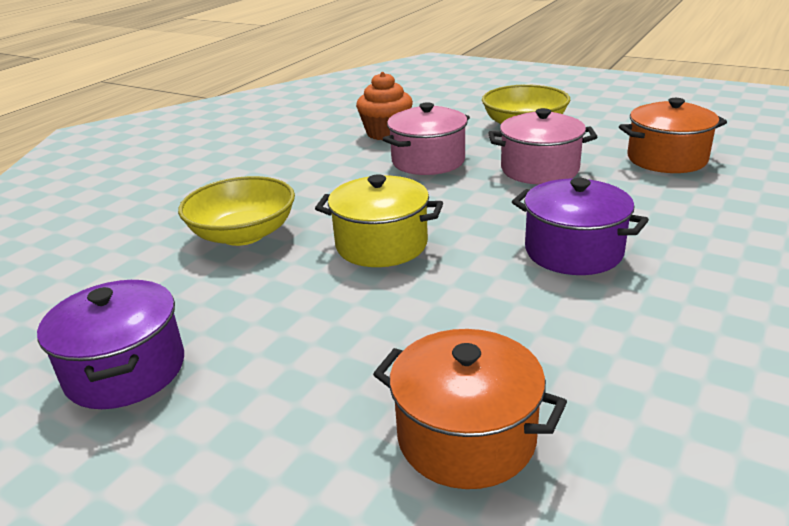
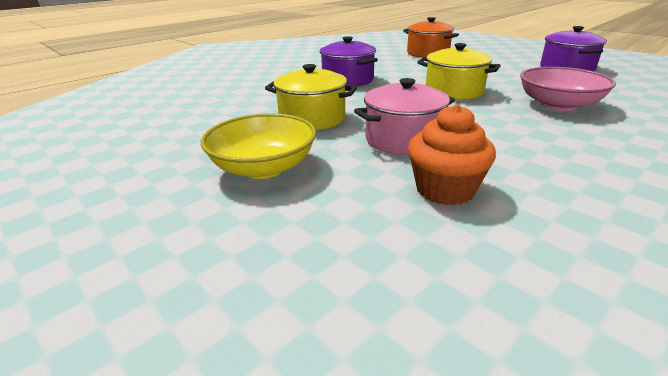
camera: 165 degrees left, 0 degrees up
(243, 234) = (558, 105): yellow bowl -> pink bowl
(539, 170) = (312, 119): pink pot -> yellow pot
(666, 159) = (209, 113): orange pot -> none

